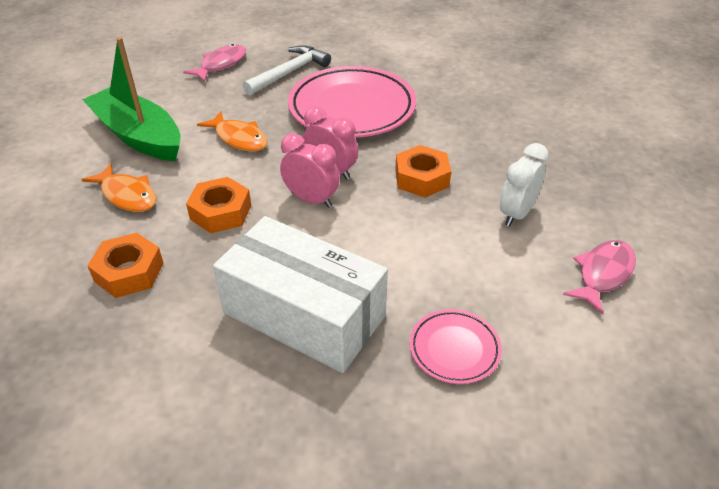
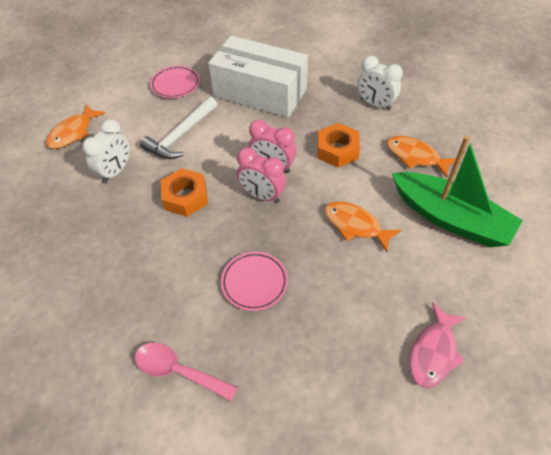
camera: 175 degrees right, 10 degrees up
(129, 272) = (375, 104): orange nut -> white clock
(289, 72) = (341, 344): white hammer -> white hammer (181, 135)
(352, 108) = (254, 282): pink plate -> pink plate, size x0.49
(418, 69) = (178, 371): none -> pink spoon
(603, 274) = (73, 132): pink fish -> orange fish

